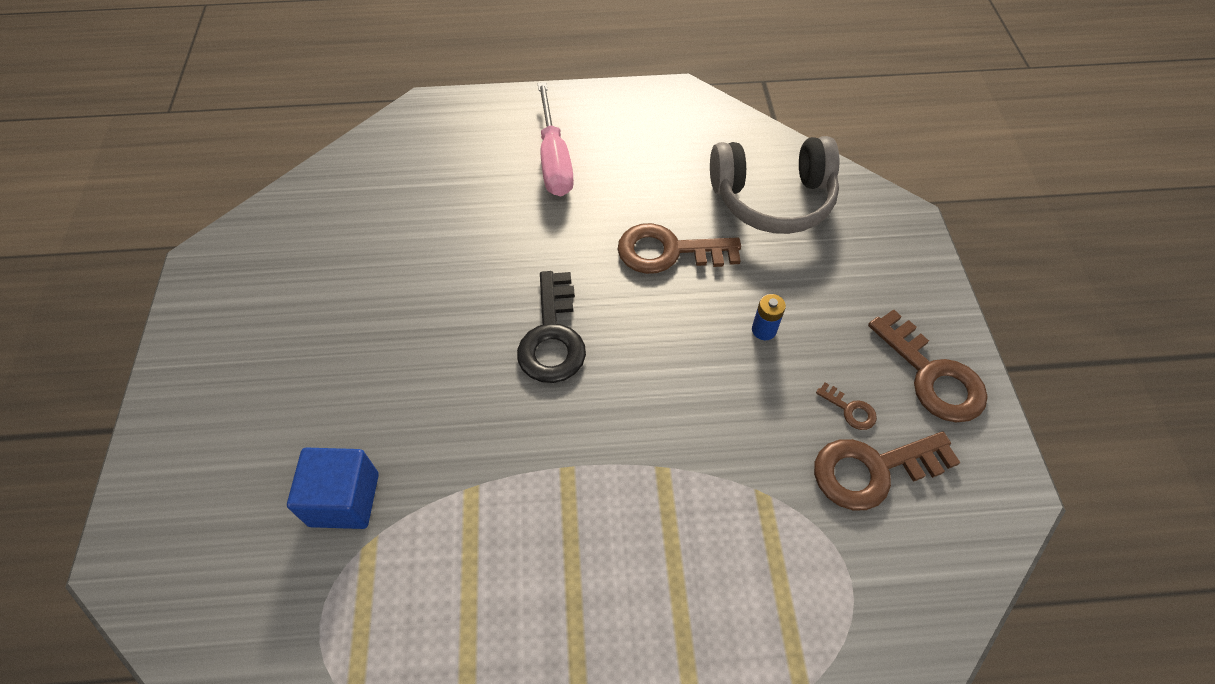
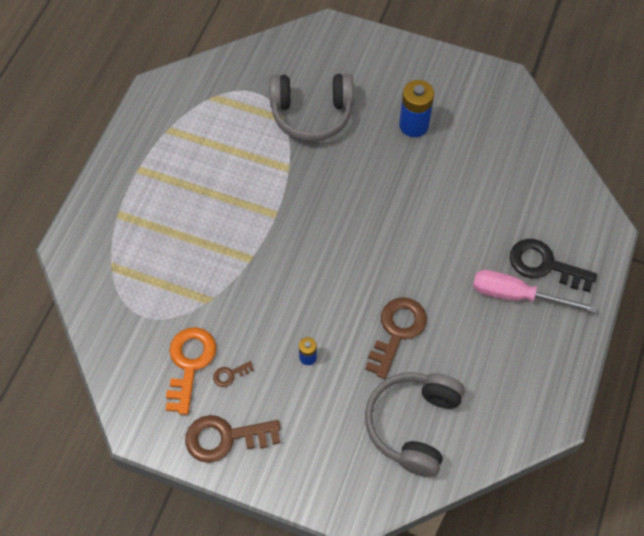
camera: 115 degrees right, 5 degrees up
(324, 344) = (414, 125): none -> blue battery
(344, 499) = (312, 114): blue cube -> grey headphones
(552, 336) = (362, 238): black key -> black key (544, 265)
(872, 470) = (189, 363): brown key -> orange key

